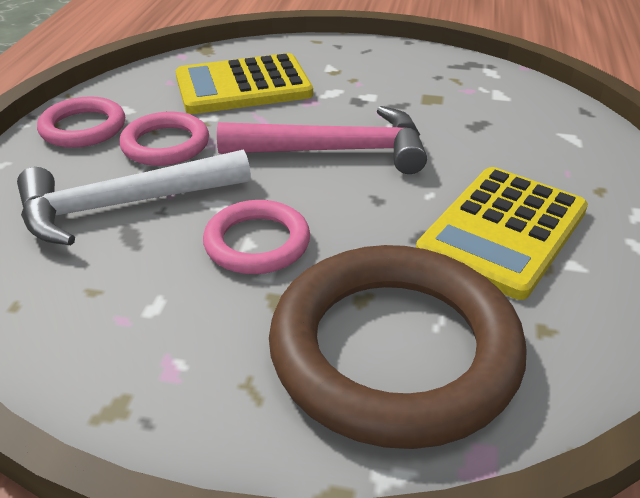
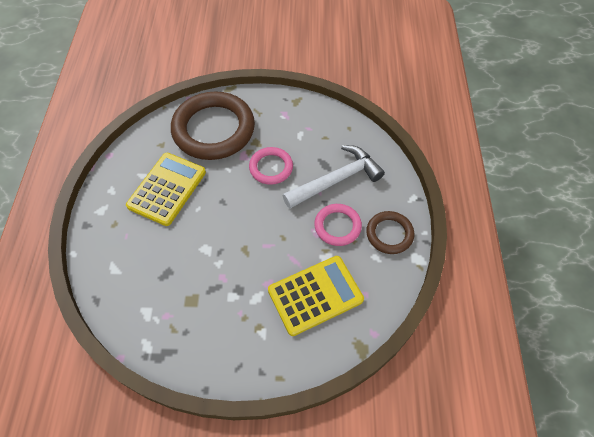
camera: 170 degrees right, 20 degrees up
(83, 128) = (389, 234): pink ring -> brown ring
(335, 151) = (246, 235): pink hammer -> none

